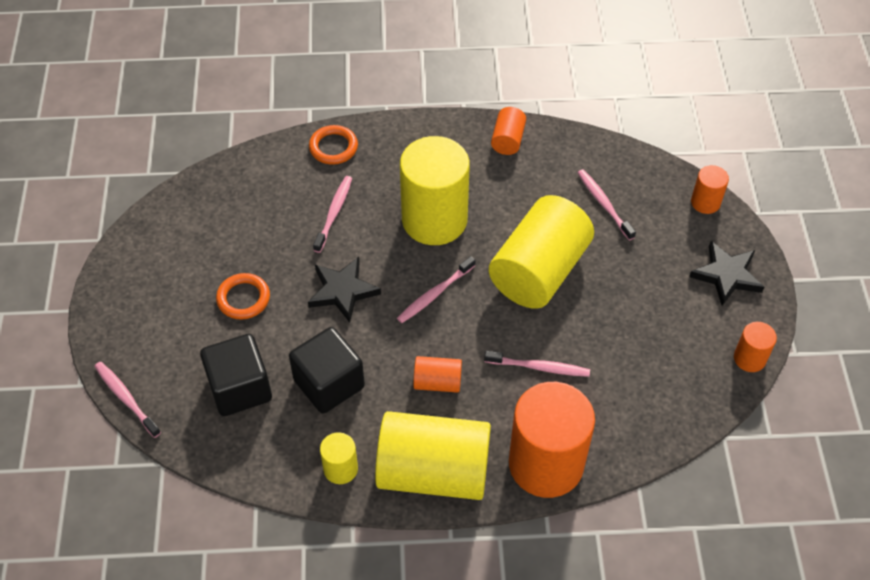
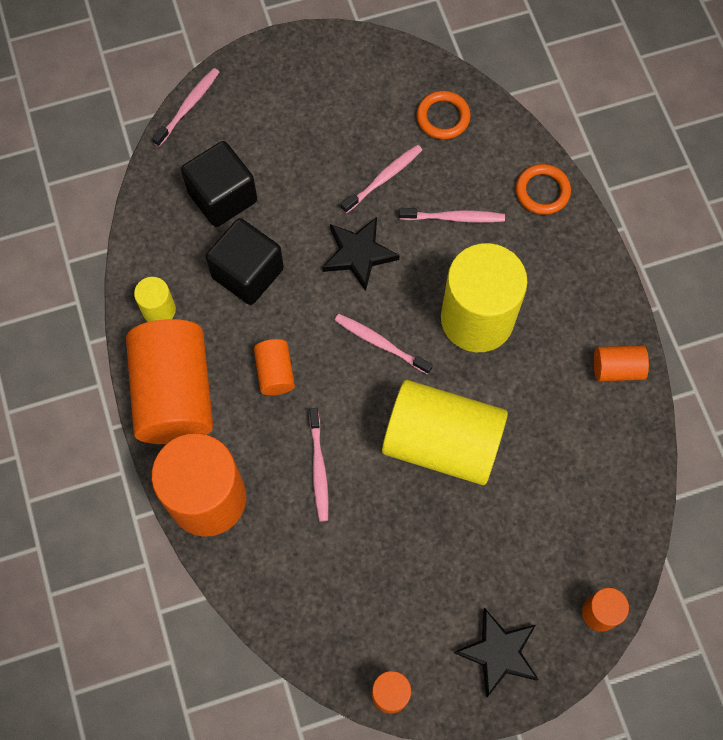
camera: 75 degrees right, 15 degrees up
(243, 298) = (323, 167): orange ring -> orange ring (443, 117)
(433, 472) = (174, 394): yellow cylinder -> orange cylinder
(604, 204) = (558, 495): pink toothbrush -> pink toothbrush (383, 178)

